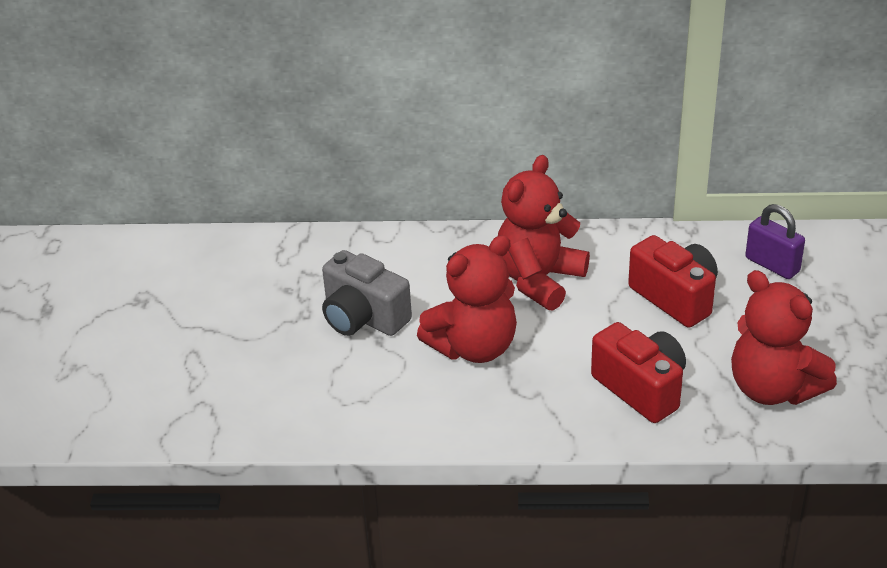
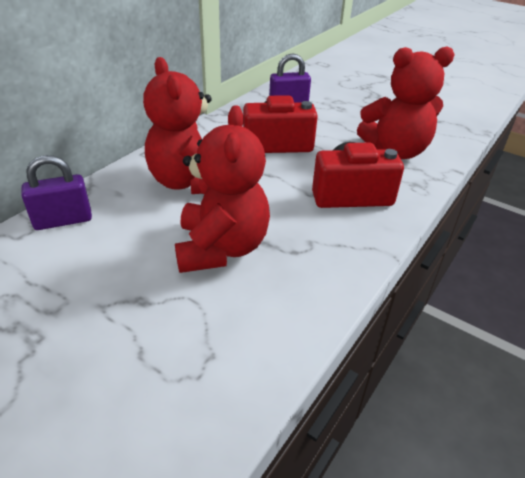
camera: 60 degrees left, 0 degrees up
(363, 318) = (99, 296): grey camera -> none
(415, 247) = (63, 220): none -> purple padlock

